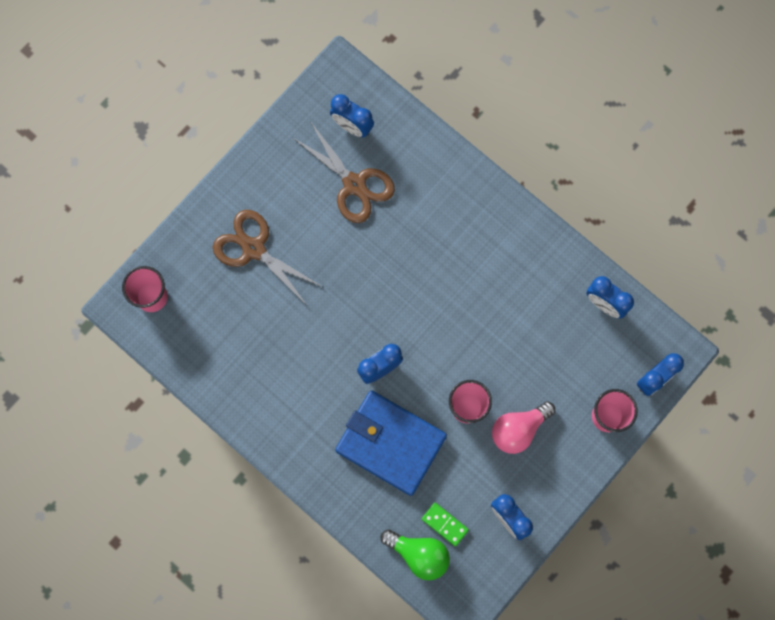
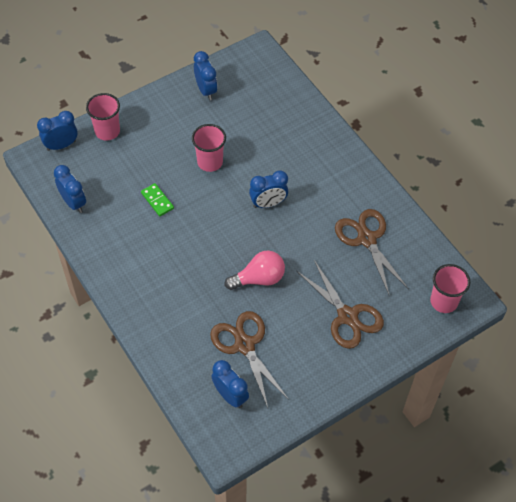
camera: 165 degrees left, 20 degrees down
(254, 353) = (366, 239): none -> brown scissors
(390, 443) = (276, 154): blue wallet -> none
(419, 554) = (278, 85): green light bulb -> none
(444, 524) = (253, 97): green domino -> green domino (157, 201)
(518, 429) = (177, 139): pink light bulb -> pink light bulb (259, 278)

